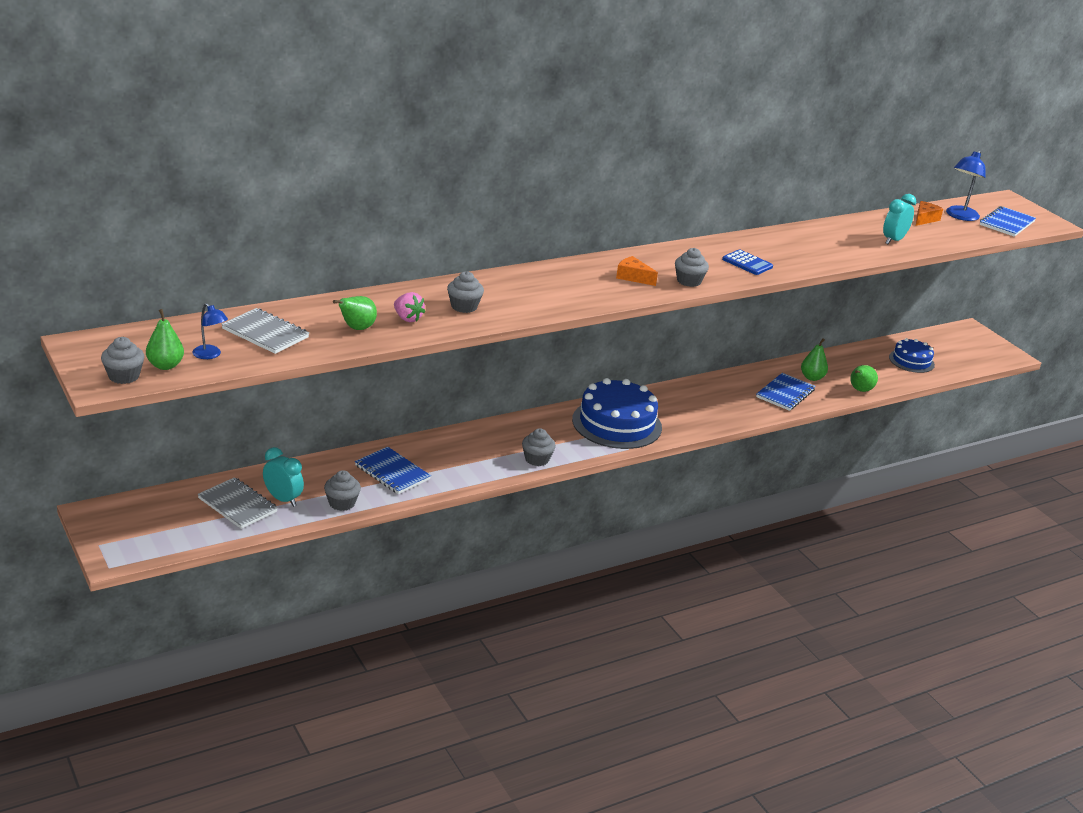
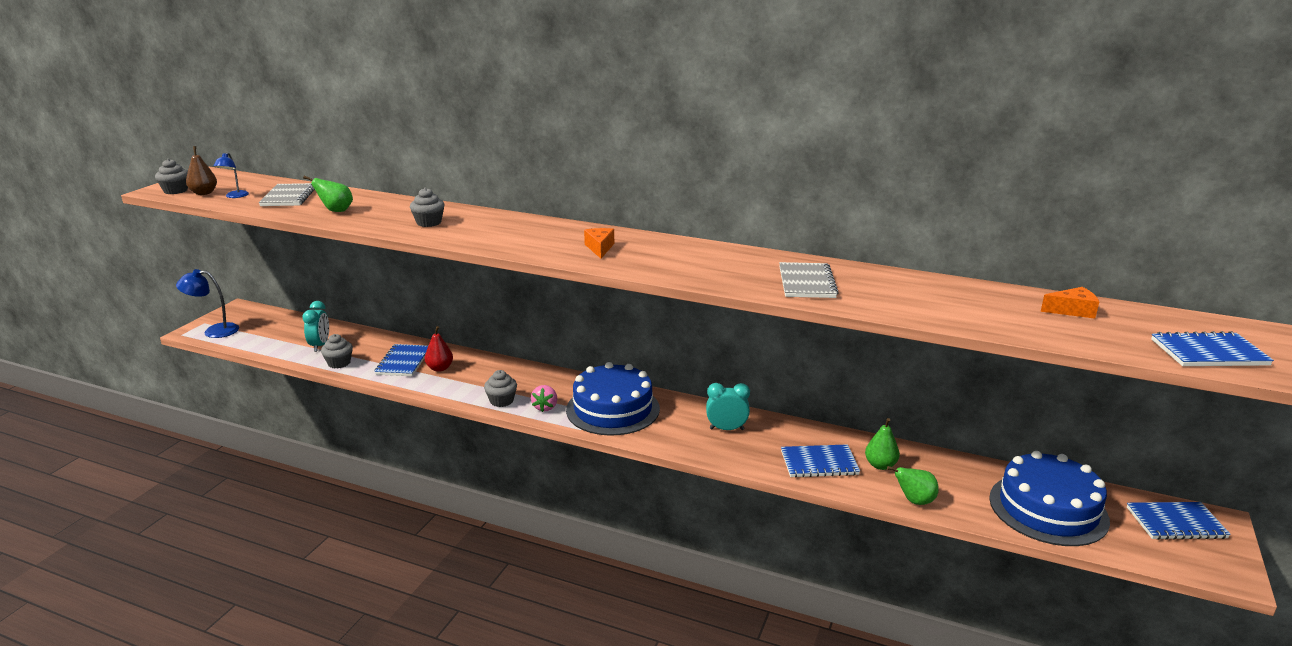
camera: 55 degrees right, 5 degrees down
(165, 365) = (204, 193): green pear -> brown pear
(237, 505) = (295, 337): grey notebook -> grey notebook (806, 282)
(407, 318) = (377, 216): pink strawberry -> pink strawberry (545, 407)
(433, 461) = (440, 368): none -> red pear
(689, 281) = (638, 266): grey cupcake -> none
(747, 263) = (733, 273): blue calculator -> none
(893, 240) = (968, 312): turquoise clock -> turquoise clock (726, 429)
(911, 361) = (1048, 509): blue cake -> blue cake, size x1.77
(960, 216) = (1140, 324): blue lamp -> blue lamp (214, 331)
(960, 339) = (1175, 523): none -> blue notebook

